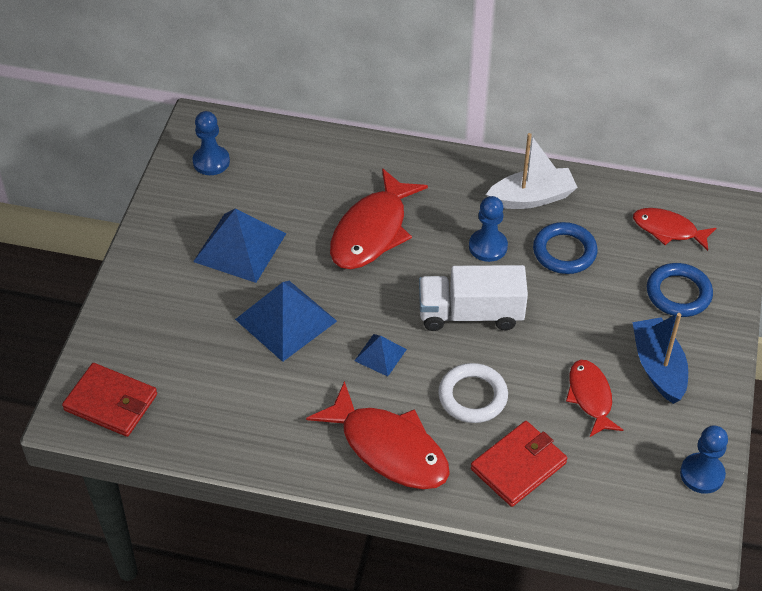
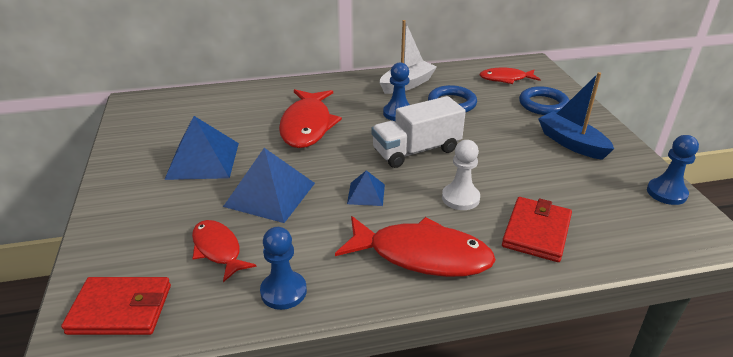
camera: 25 degrees left, 15 degrees down
(211, 162) = (153, 119): blue pawn -> blue pawn (283, 291)
(472, 396) = (460, 198): white ring -> white pawn
(590, 397) = (545, 172): red fish -> red fish (218, 249)

